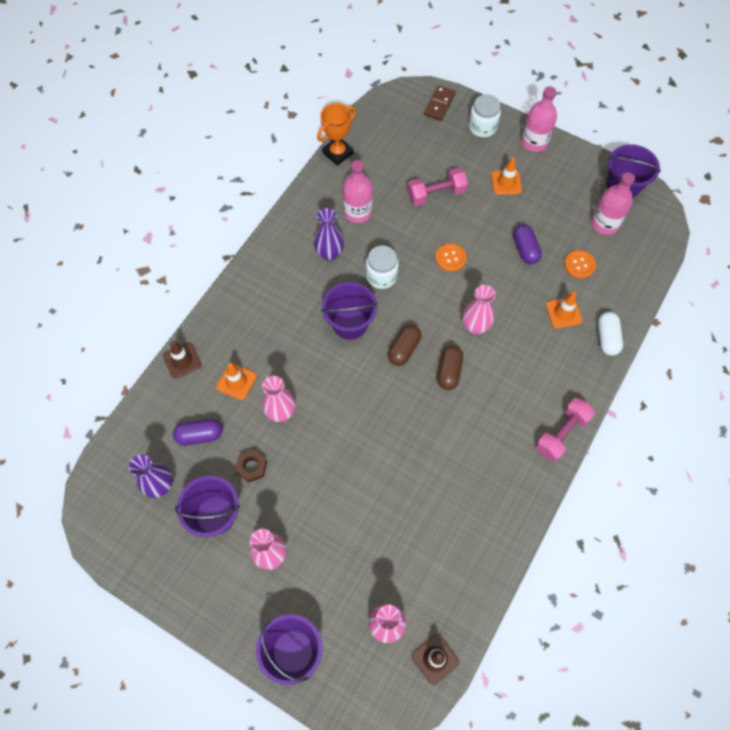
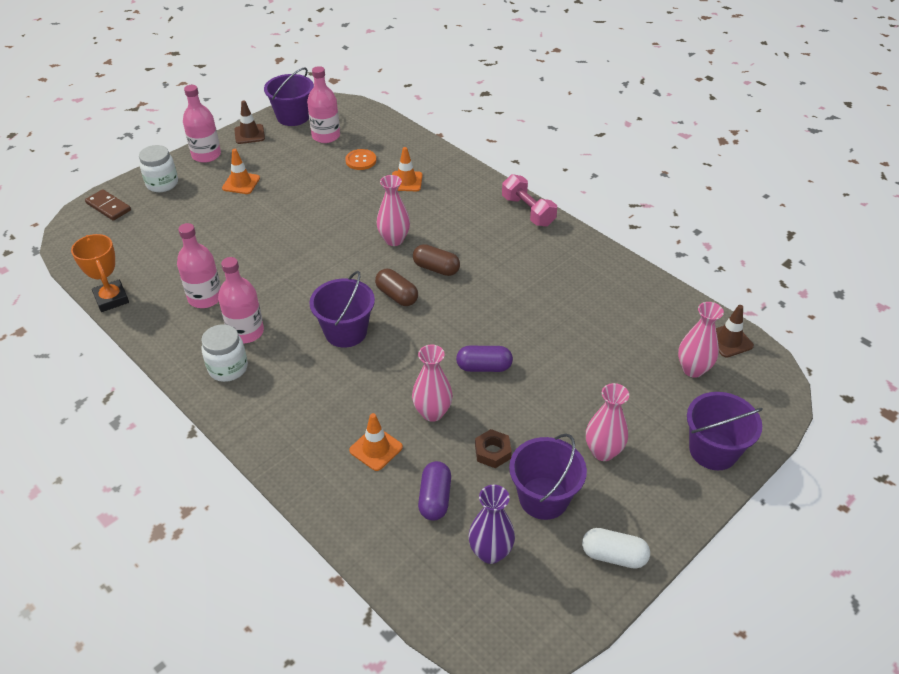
camera: 75 degrees left, 20 degrees down
(182, 360) = (321, 502): brown traffic cone -> brown traffic cone (249, 134)
(329, 253) = (246, 332): purple vase -> pink bottle
(381, 276) = (299, 295): white jar -> white jar (228, 368)
(436, 194) = (222, 233): pink dumbbell -> none
(450, 258) = (306, 240): orange button -> none
(525, 249) = (325, 189): purple capsule -> purple capsule (484, 367)
(607, 338) = (443, 163): white capsule -> white capsule (613, 556)

